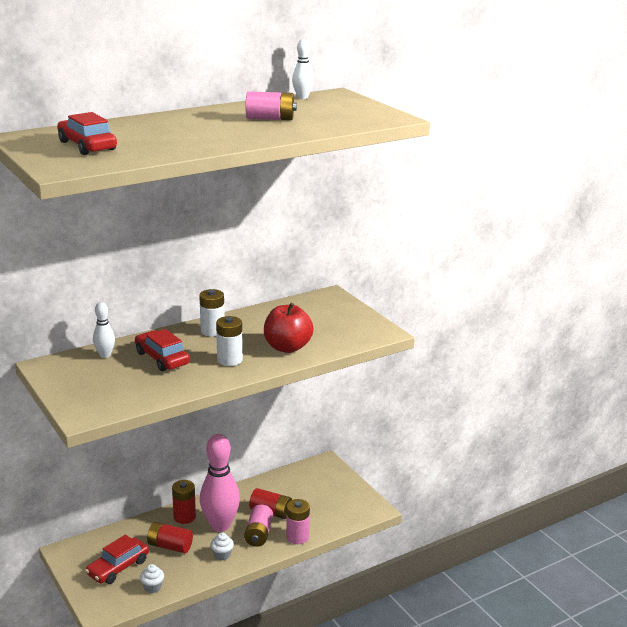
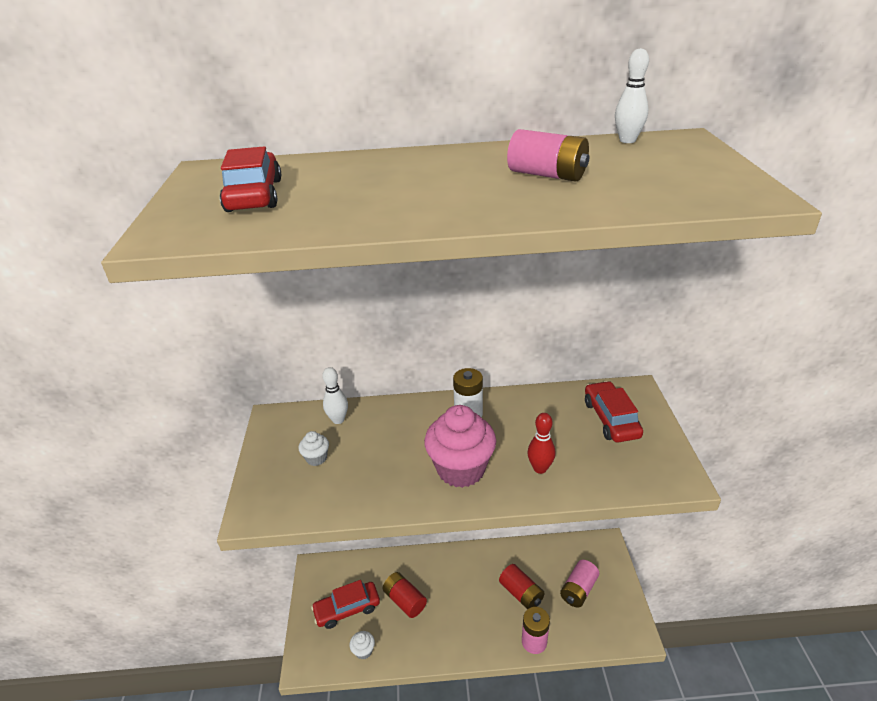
camera: 30 degrees right, 10 degrees up
(162, 358) = (390, 443): red car -> red car (611, 419)
(184, 517) = (435, 566): red battery -> none
(220, 525) = (463, 592): pink bowling pin -> none
(222, 555) = (447, 635): white cupcake -> white cupcake (316, 458)
(229, 360) = (461, 469): white battery -> pink cupcake
(258, 534) = (496, 620): pink battery -> pink battery (578, 590)
(287, 347) = (540, 468): red apple -> red bowling pin

